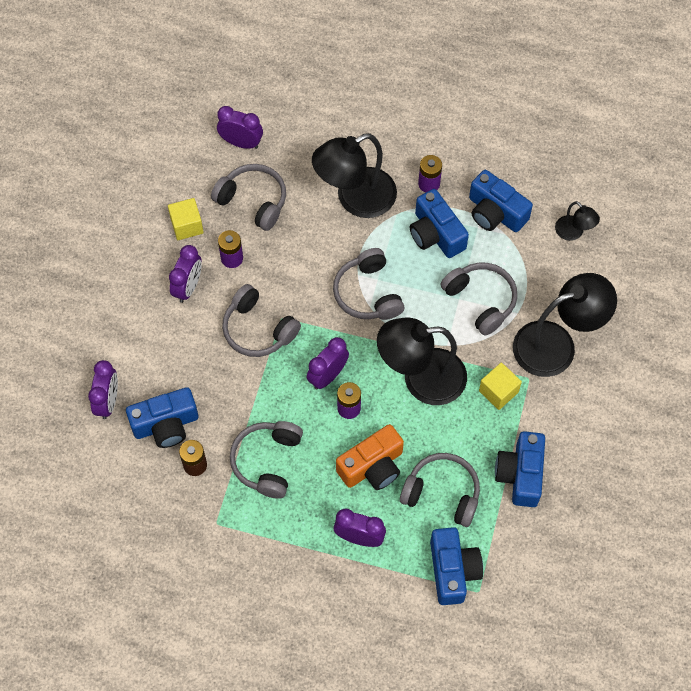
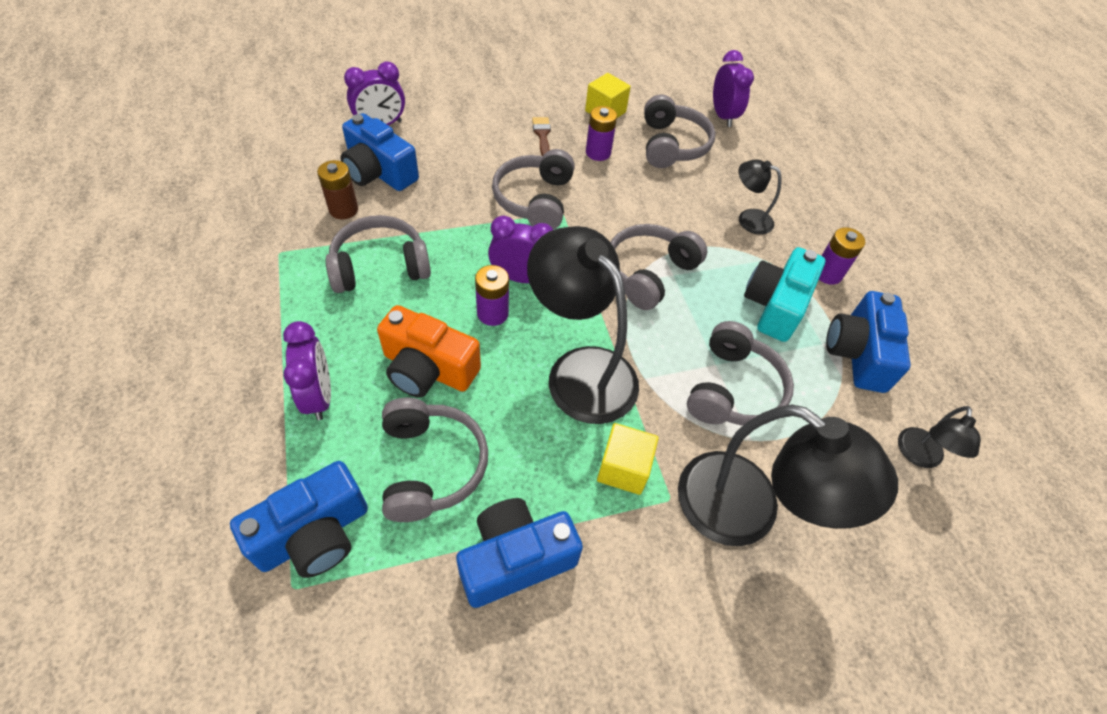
camera: 55 degrees right, 10 degrees down
(188, 287) = (542, 135): purple clock -> brown brush
(355, 199) = (748, 219): black lamp -> black lamp, size x0.48
(436, 234) = (775, 305): blue camera -> turquoise camera

